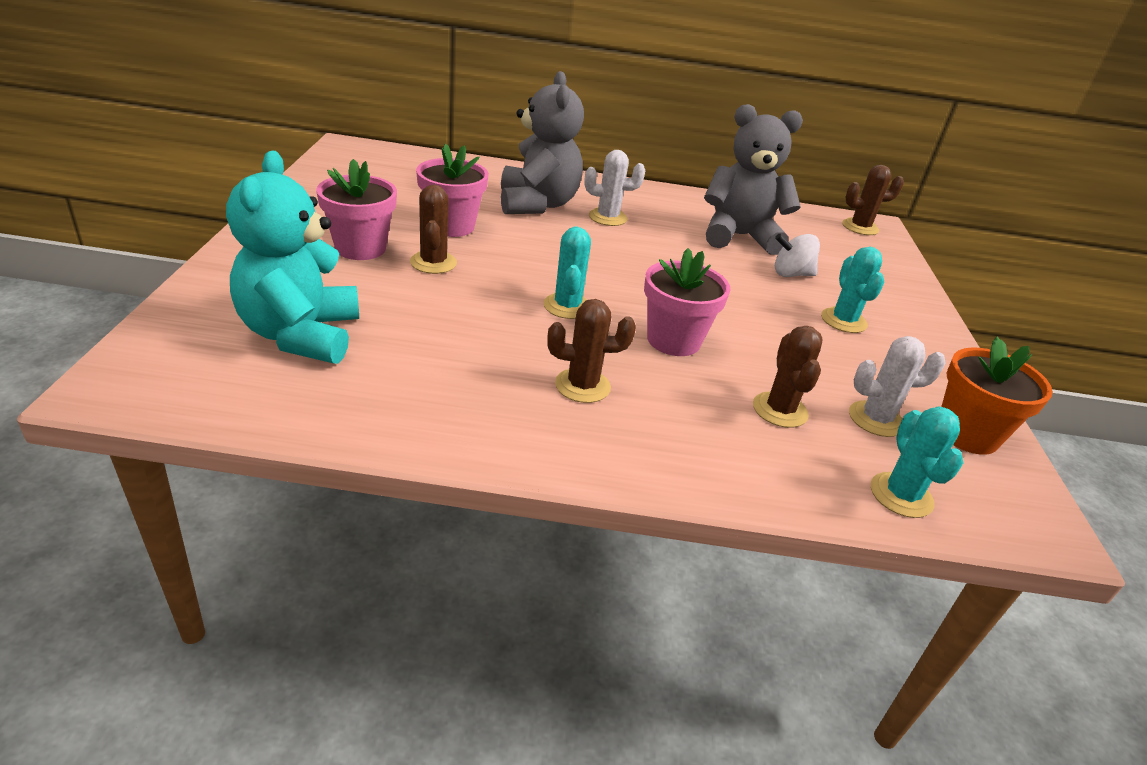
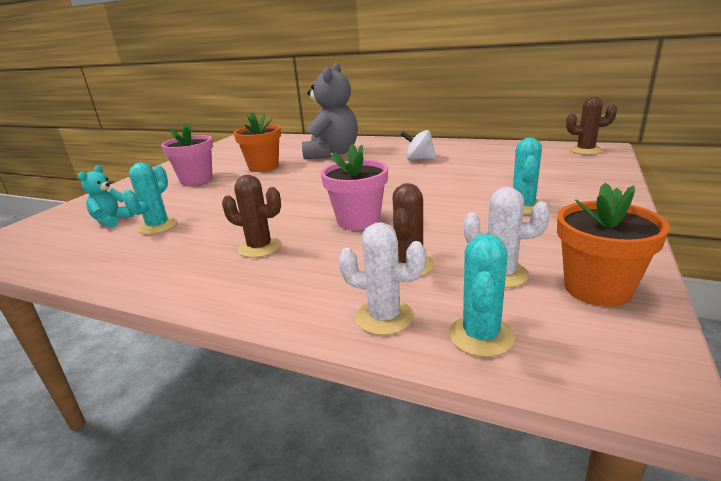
camera: 25 degrees right, 10 degrees down
(301, 335) = (112, 221): turquoise teddy bear -> turquoise teddy bear, size x0.48
(433, 262) = (232, 184): brown cactus -> none
(451, 226) = (263, 167): pink flower pot -> orange flower pot
(567, 306) = (297, 203): turquoise cactus -> turquoise cactus (158, 226)
(608, 217) = (375, 157): white cactus -> white cactus (384, 317)
(739, 236) = (470, 161): grey teddy bear -> none
(791, 274) = (497, 180): white spinning top -> white spinning top (419, 159)

